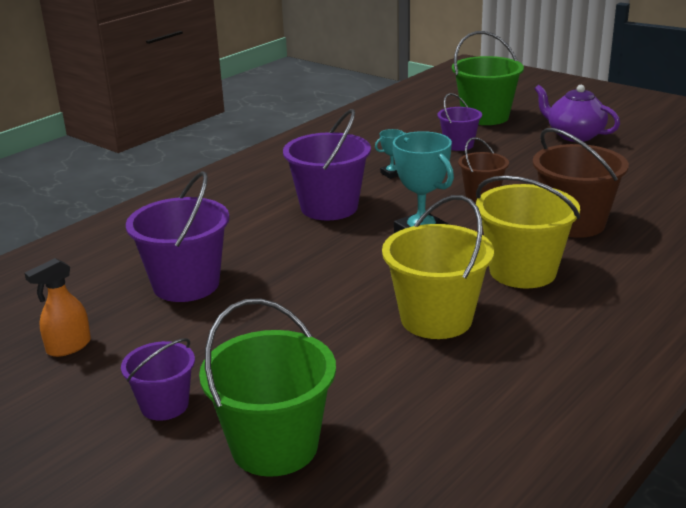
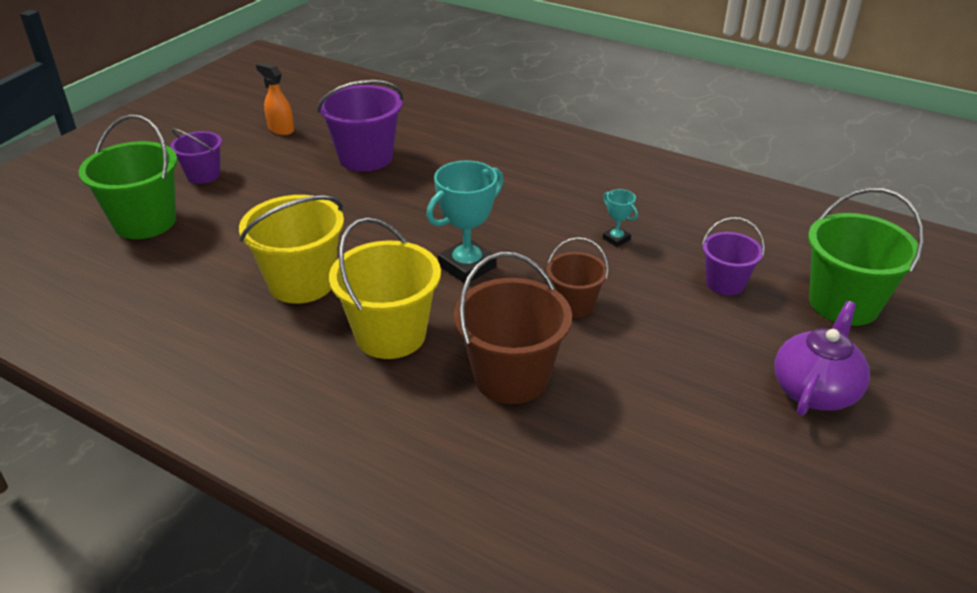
camera: 80 degrees right, 10 degrees up
(329, 207) = (520, 208): purple bucket -> none

